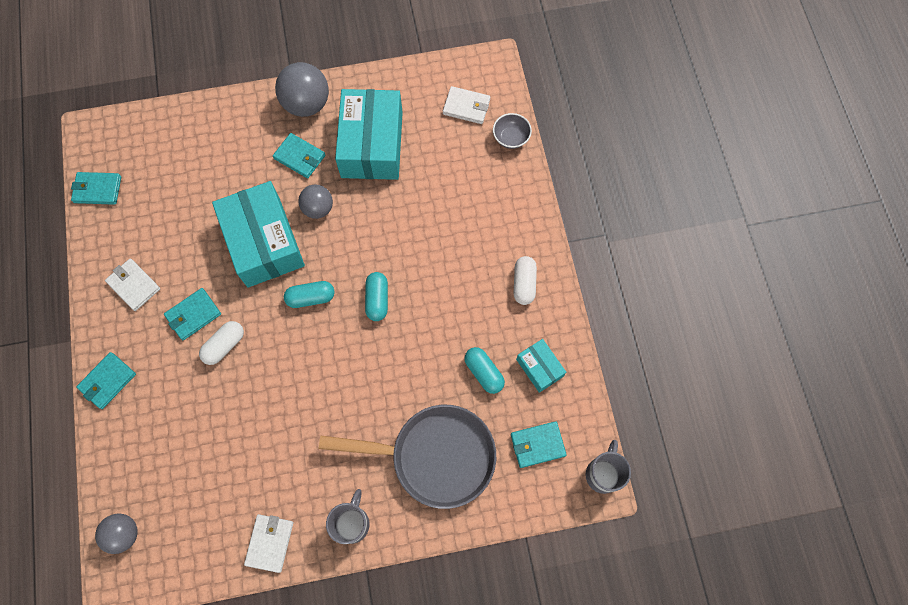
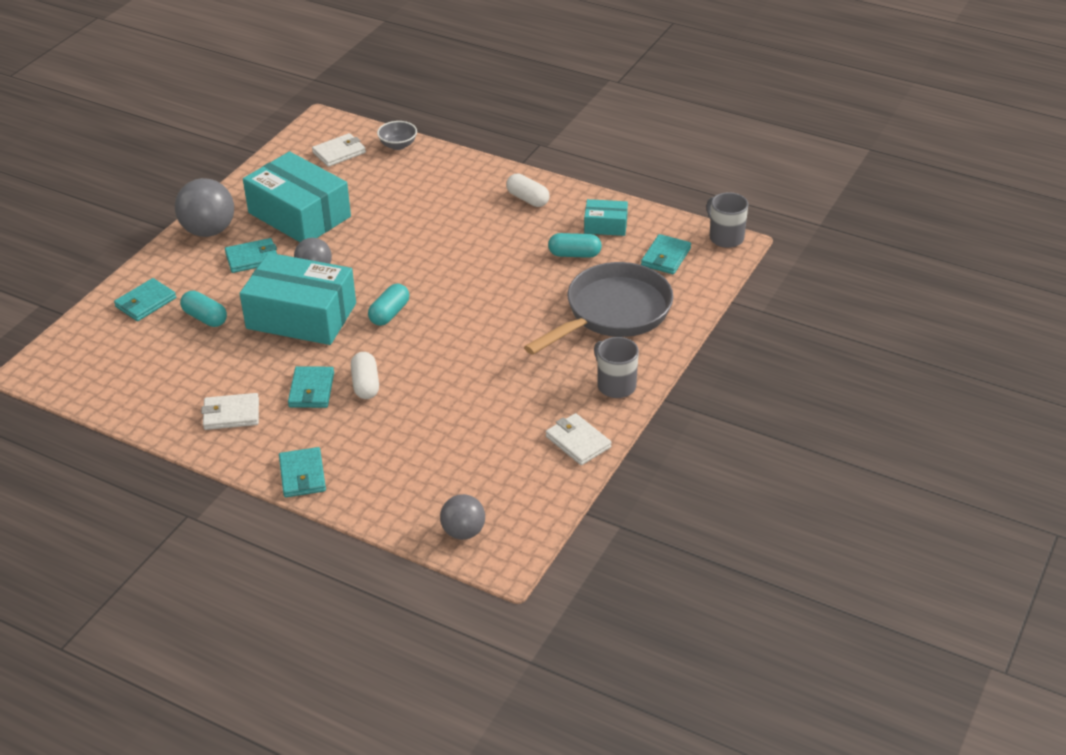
camera: 50 degrees left, 30 degrees down
(97, 189) = (101, 393): turquoise wallet -> turquoise wallet (145, 302)
(377, 300) = (440, 278): turquoise capsule -> turquoise capsule (205, 318)

